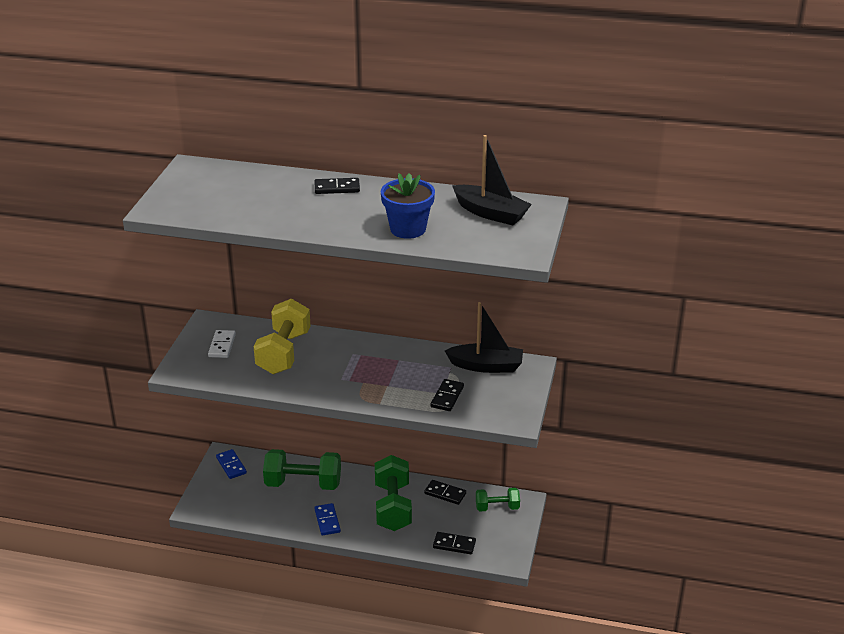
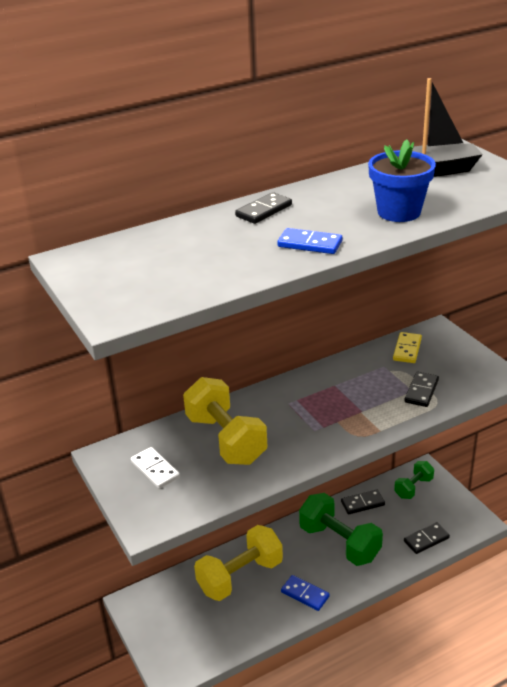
camera: 40 degrees left, 0 degrees up
(231, 465) = (152, 607): blue domino -> blue domino (310, 244)
(303, 484) = (240, 576): green dumbbell -> yellow dumbbell
(447, 397) = (421, 391): black domino -> black domino turned 45 degrees clockwise
(486, 366) = (407, 349): black boat -> yellow domino

